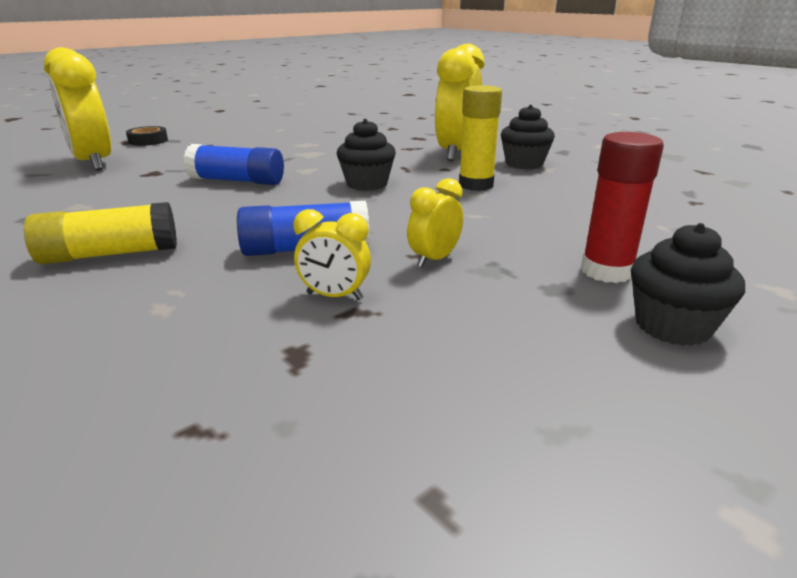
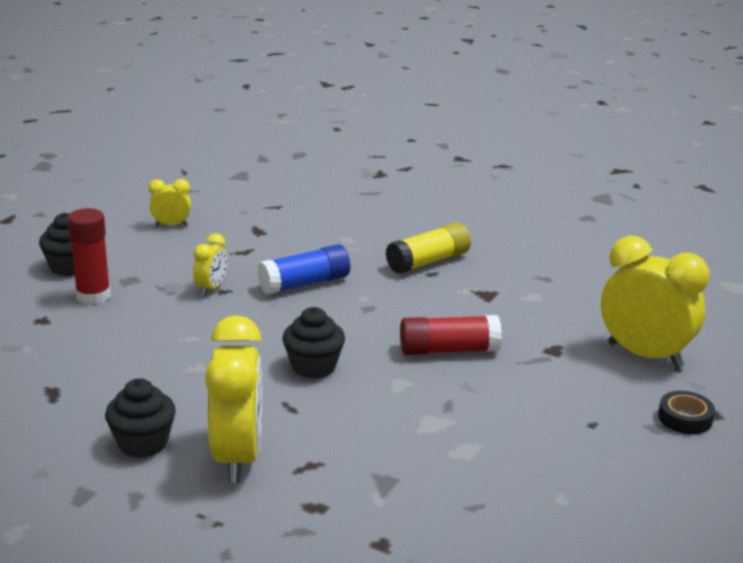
camera: 160 degrees right, 0 degrees up
(237, 181) = (449, 350): blue glue stick -> red glue stick
(334, 296) = (260, 257): yellow clock -> yellow clock (171, 225)
(476, 185) = (197, 384): yellow glue stick -> none

